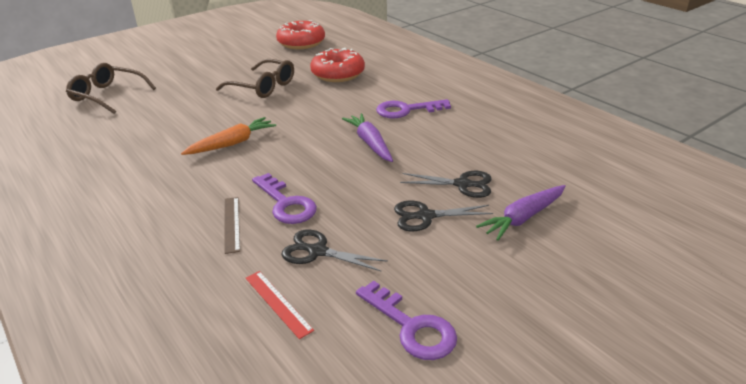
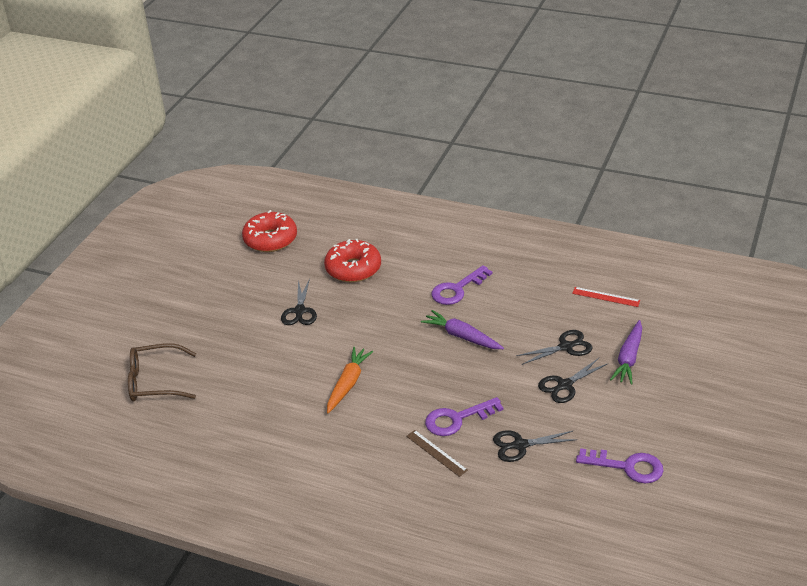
camera: 30 degrees left, 5 degrees up
(263, 87) = (299, 311): brown glasses -> black scissors
(278, 303) = (534, 492): red ruler -> red ruler (606, 297)
(286, 204) = (457, 419): purple key -> purple key turned 135 degrees clockwise

